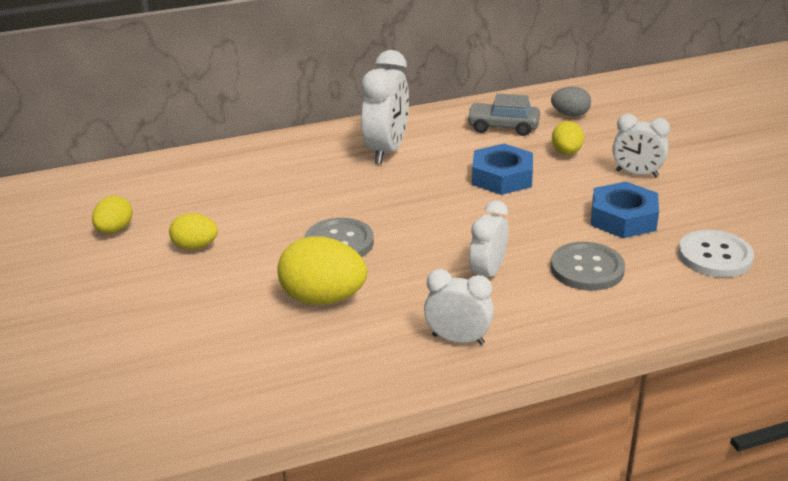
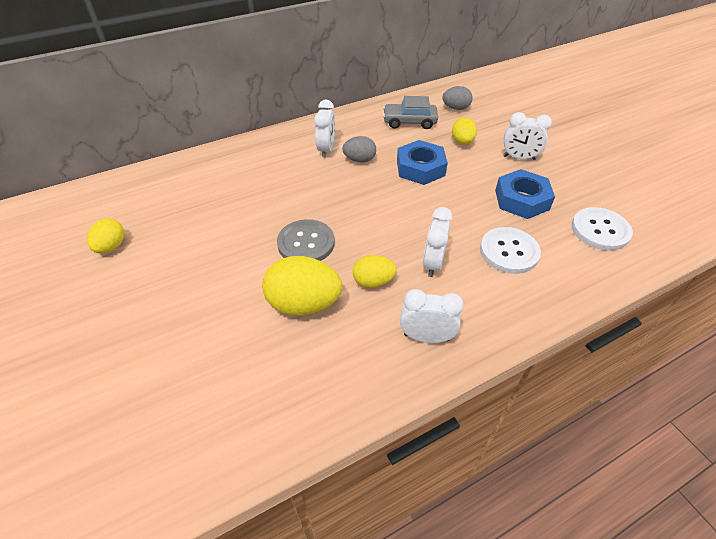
camera: 10 degrees left, 15 degrees up
(195, 246) = (184, 258): yellow egg -> yellow egg (373, 282)
(387, 150) = (326, 149): white clock -> white clock, size x0.62
(426, 164) = (359, 160): none -> grey egg
(587, 268) = (509, 251): grey button -> white button

